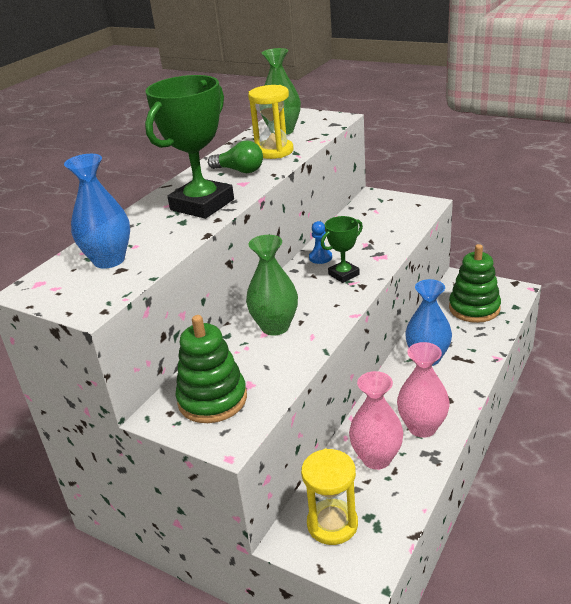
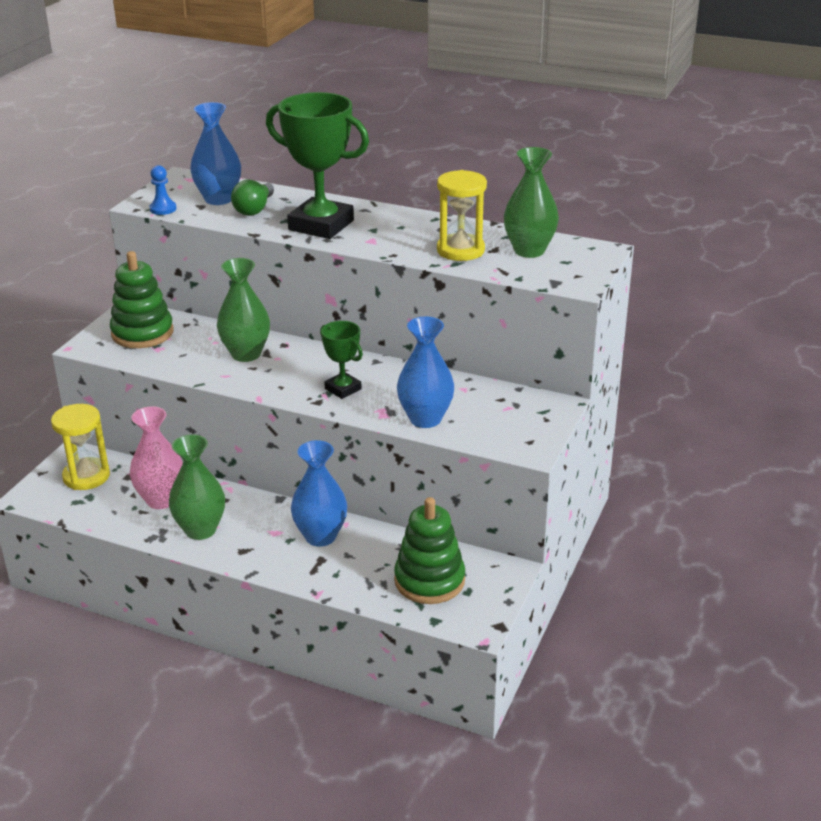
camera: 80 degrees right, 0 degrees up
(239, 171) = (405, 236): green light bulb -> green light bulb (254, 209)
(320, 257) = (383, 372): blue pawn -> blue pawn (163, 209)
(390, 239) = (425, 419): none -> blue vase
(422, 427) = (200, 530): pink vase -> green vase

